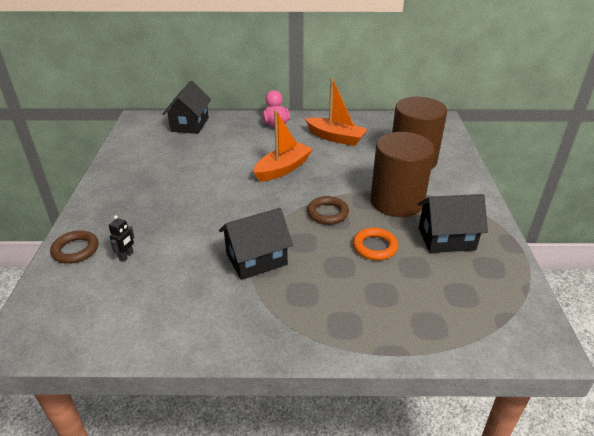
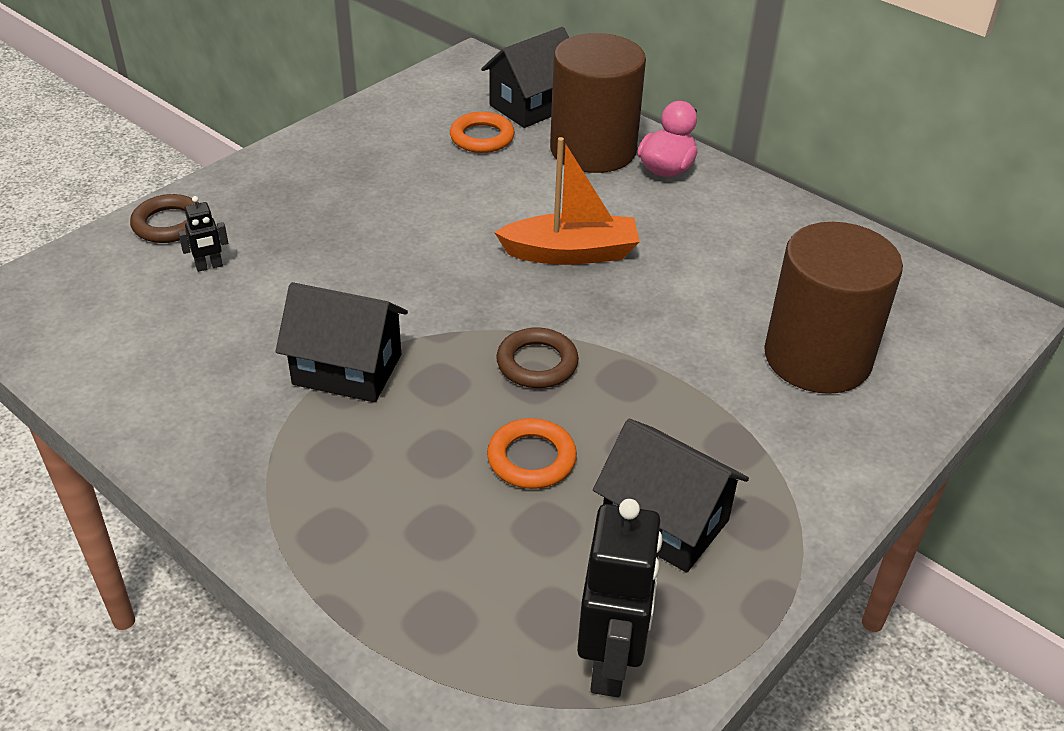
camera: 40 degrees right, 5 degrees up
(185, 144) = (482, 137): none -> orange ring
(335, 138) = (735, 244): orange boat -> none
(397, 201) = (675, 411): brown cylinder -> brown cylinder (593, 150)
(499, 295) = (611, 664): none -> black robot

